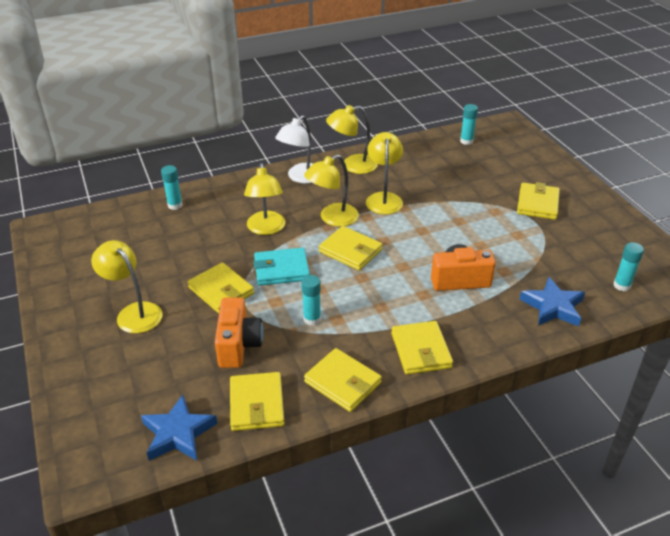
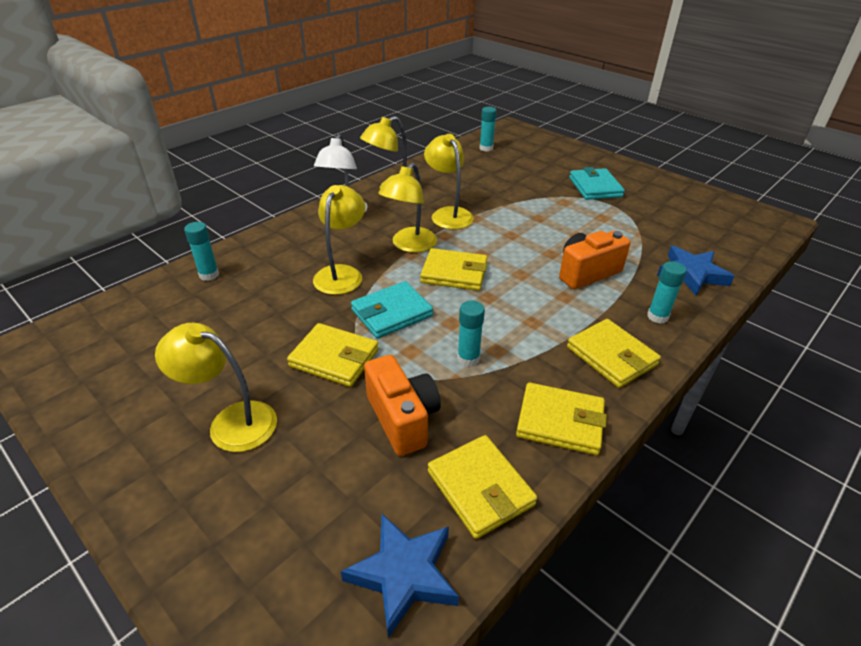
camera: 25 degrees left, 0 degrees up
(266, 229) = (342, 273): yellow lamp -> yellow lamp turned 135 degrees counterclockwise
(537, 204) = (595, 187): yellow wallet -> turquoise wallet
(621, 285) = (728, 239): turquoise glue stick -> turquoise glue stick (657, 316)

